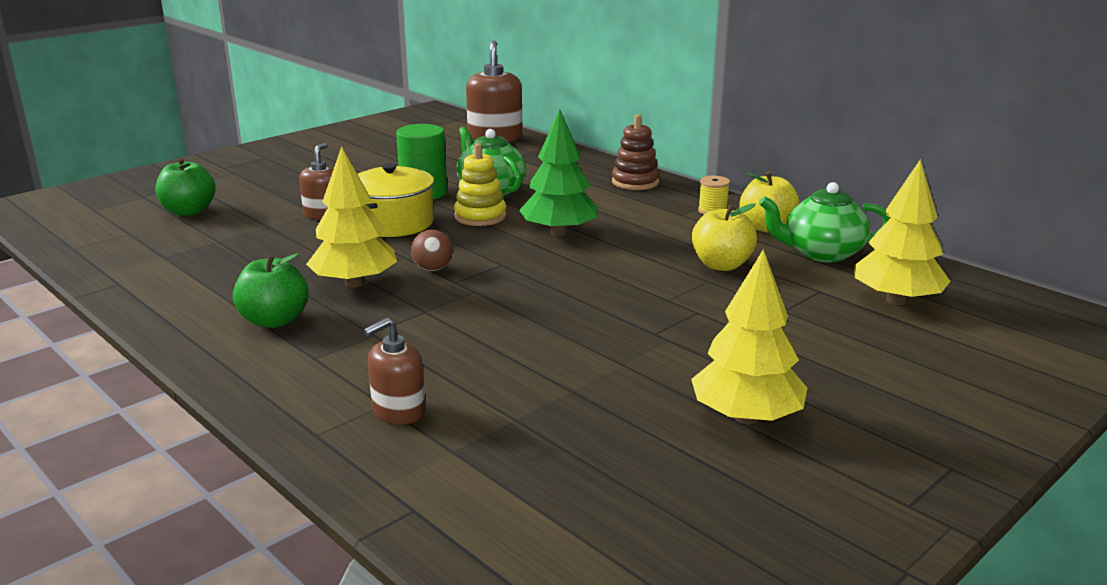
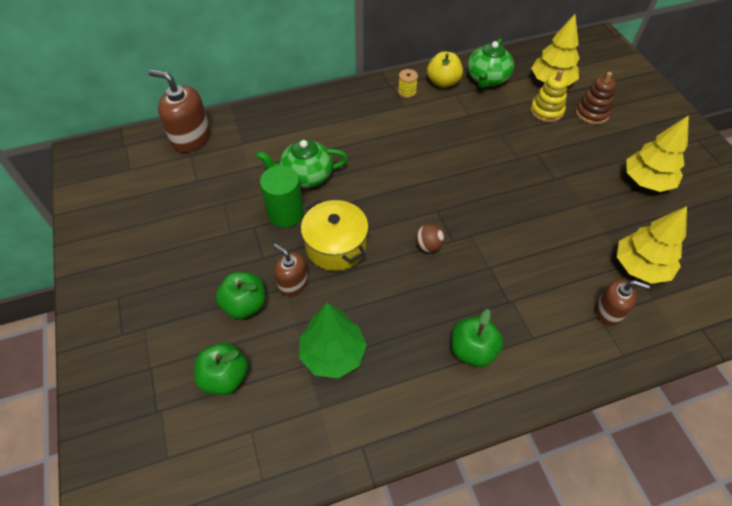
camera: 65 degrees left, 30 degrees up
(282, 201) = (245, 305): none -> green apple
(355, 283) = (432, 293): yellow tree -> yellow tree (640, 267)
(398, 411) = (608, 311): brown soap dispenser -> brown soap dispenser turned 60 degrees counterclockwise
(480, 216) = (352, 196): yellow stacking toy -> yellow stacking toy (546, 111)
(559, 233) = (402, 168): green tree -> green tree (333, 354)
(635, 182) = (338, 103): brown stacking toy -> brown stacking toy (592, 113)
(721, 265) = (484, 120): yellow apple -> none

